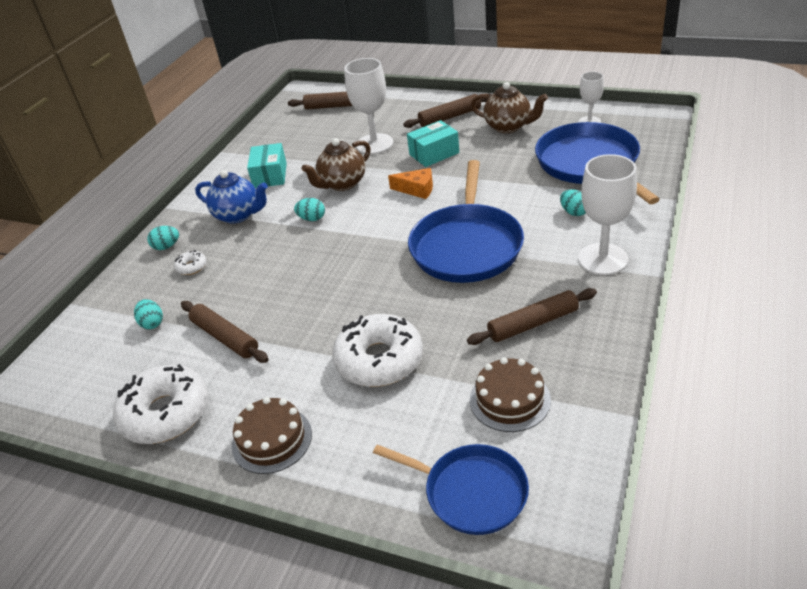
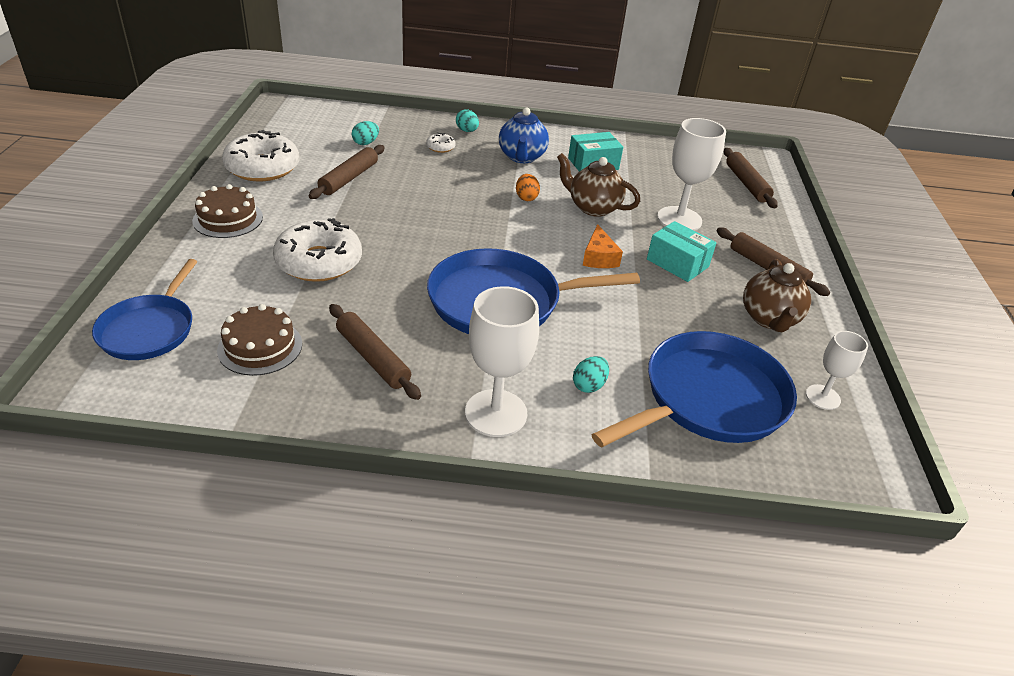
camera: 65 degrees right, 0 degrees up
(312, 219) = (526, 197): turquoise egg -> orange egg

